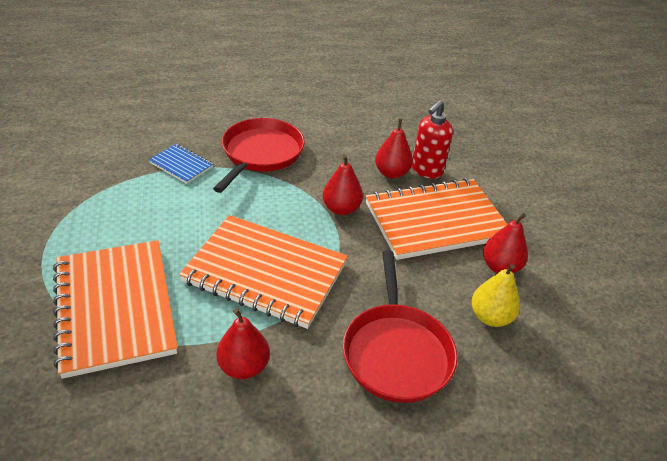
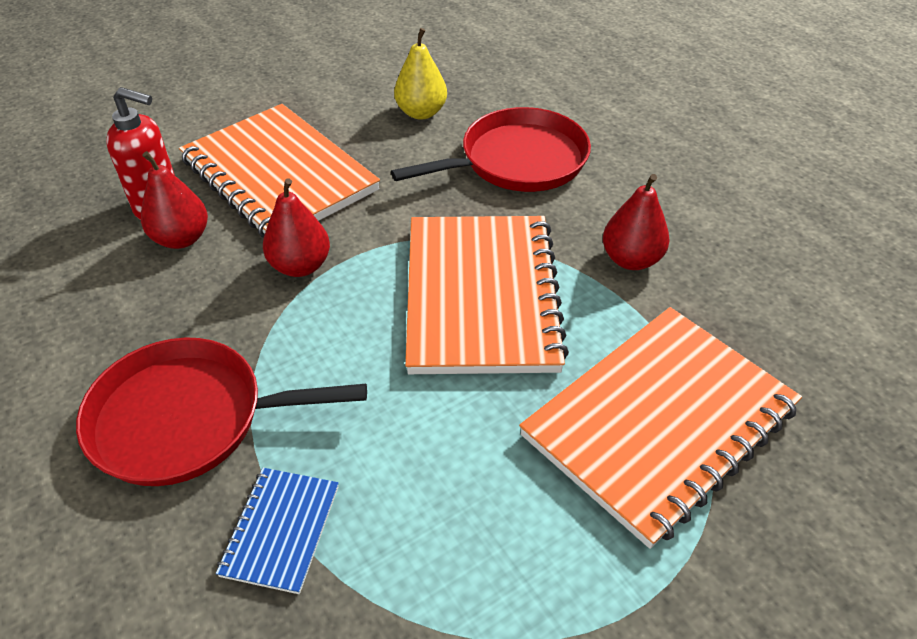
camera: 110 degrees left, 5 degrees up
(500, 267) = (338, 116): red pear -> none

